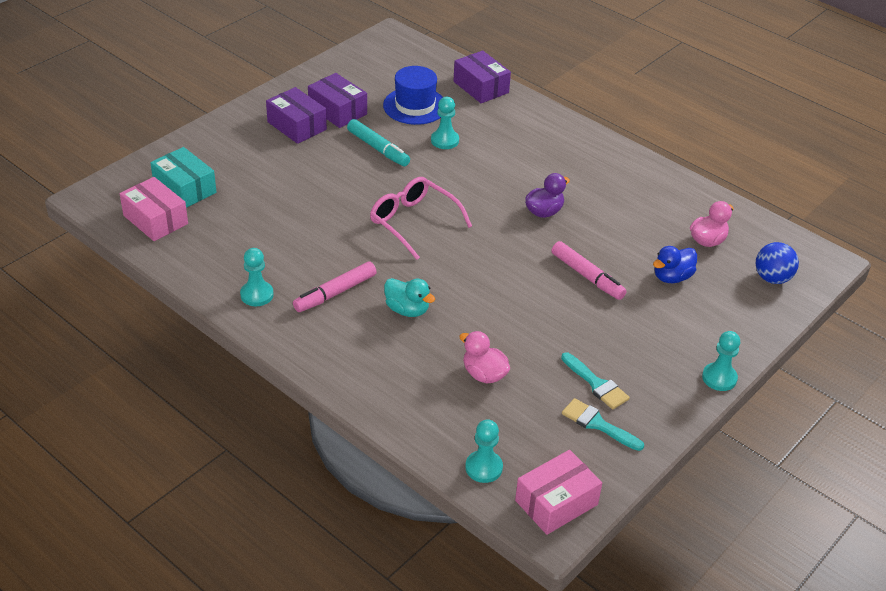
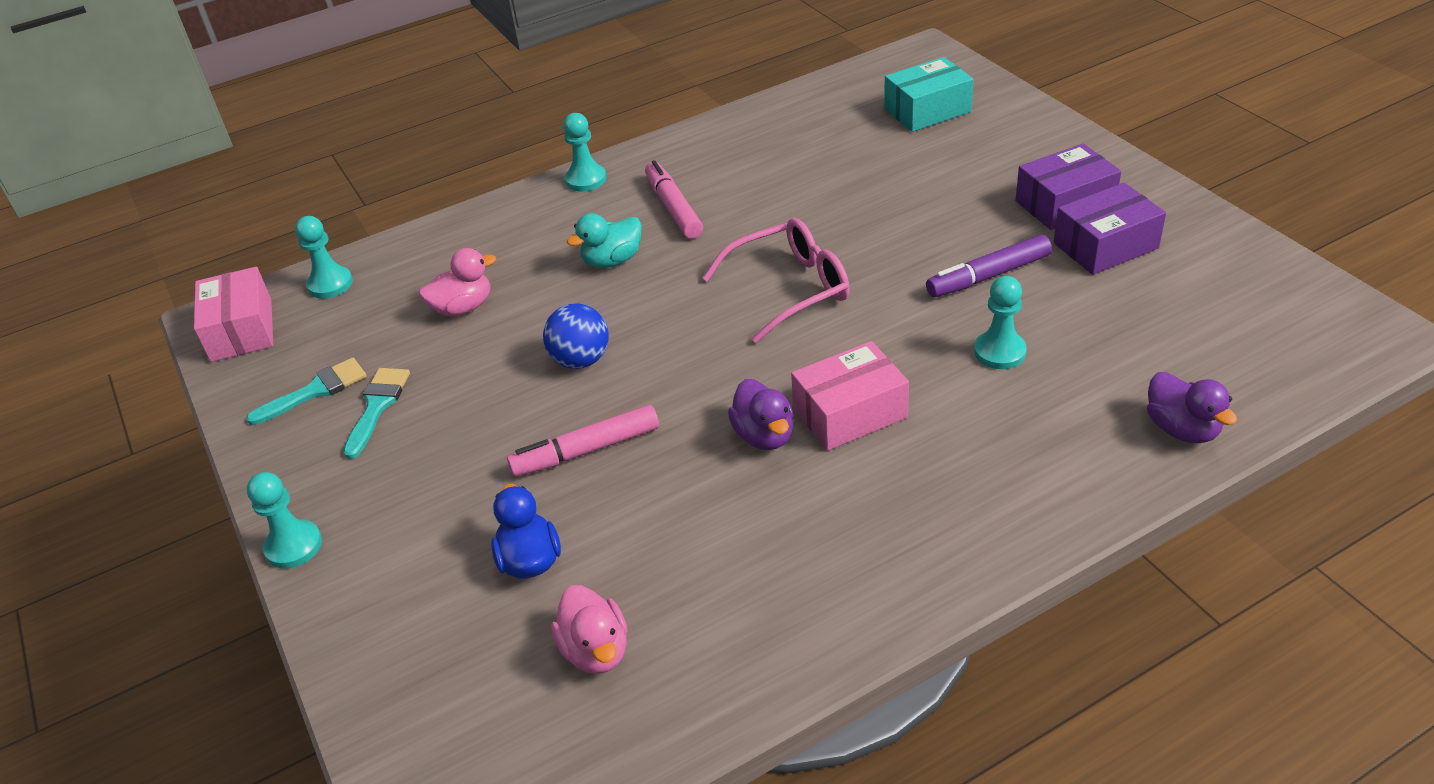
camera: 115 degrees right, 0 degrees up
(155, 219) = (869, 91): pink box -> pink box (850, 413)
(257, 295) = (699, 153): turquoise pawn -> turquoise pawn (586, 179)
(378, 148) = (988, 276): turquoise marker -> purple marker
(415, 106) = (1115, 332): blue hat -> none
(481, 87) = (1182, 429): purple box -> purple duck
(596, 384) = (377, 406): turquoise brush -> turquoise brush turned 120 degrees clockwise
(772, 278) = (448, 719): blue ball -> blue ball (581, 360)

